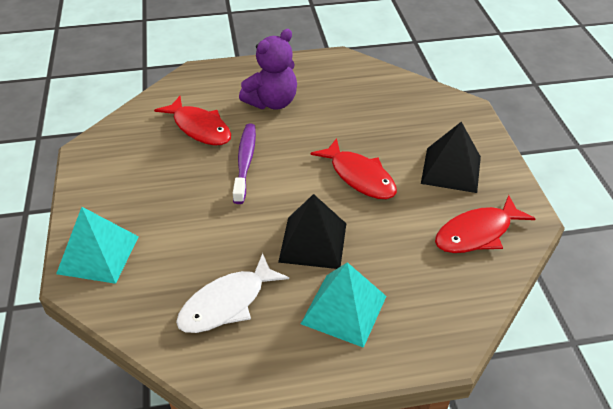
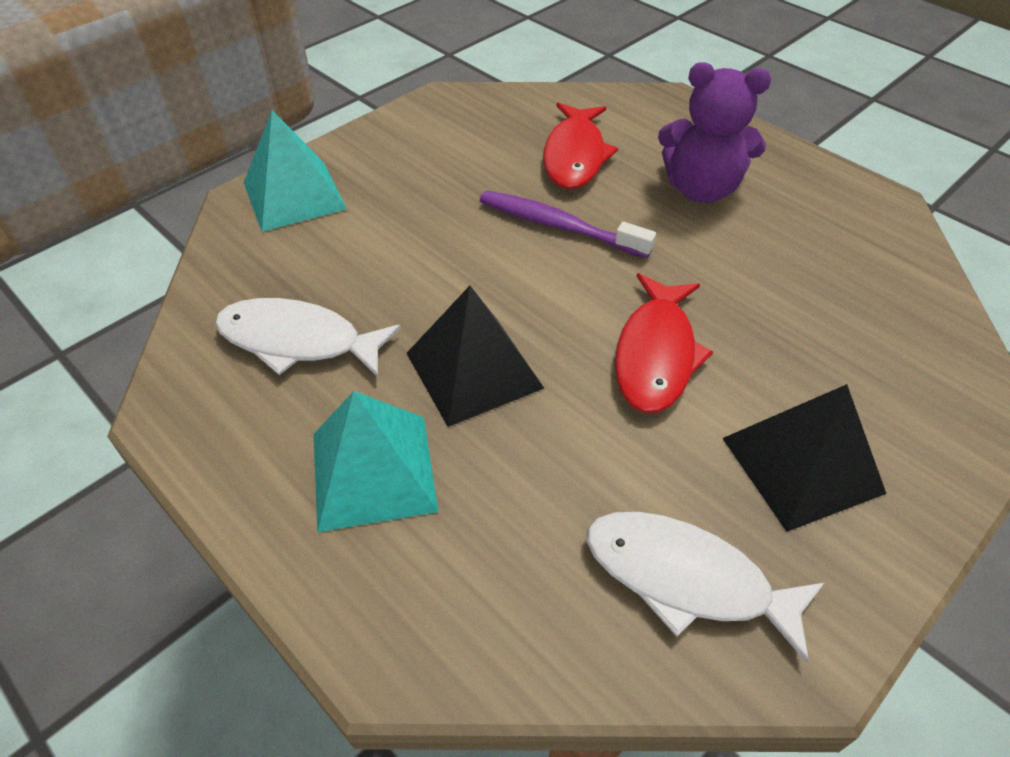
camera: 55 degrees right, 5 degrees up
(245, 162) = (558, 226): purple toothbrush -> purple toothbrush turned 120 degrees counterclockwise
(477, 233) = (686, 578): red fish -> white fish

